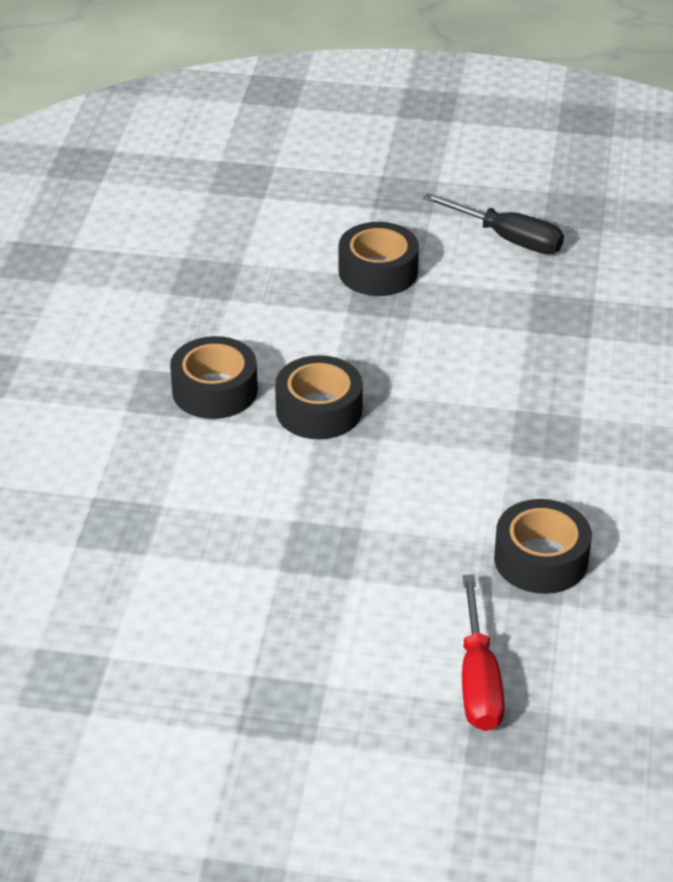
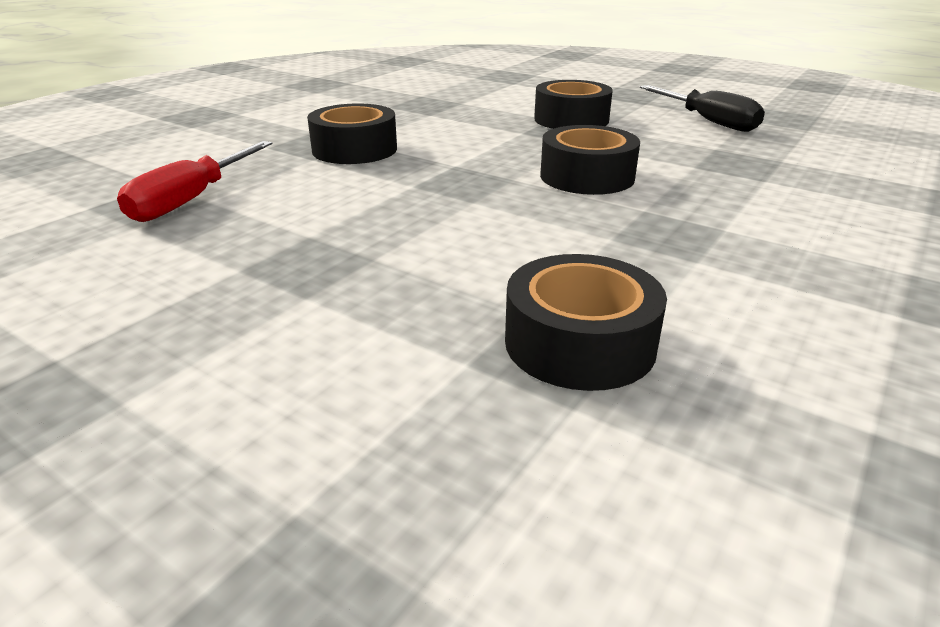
camera: 25 degrees right, 10 degrees down
(319, 410) = (432, 174): black tape -> black tape (587, 176)
(478, 680) = (340, 478): red screwdriver -> red screwdriver (192, 200)

